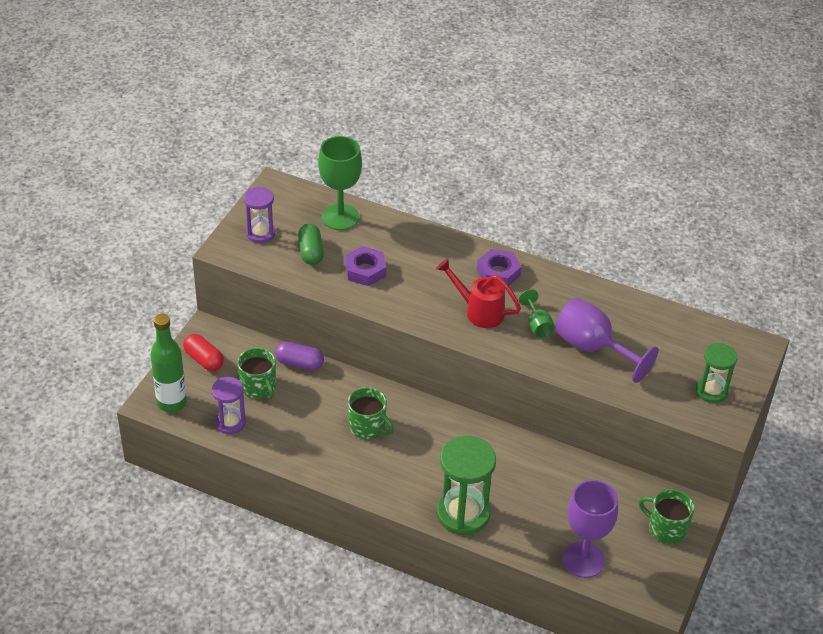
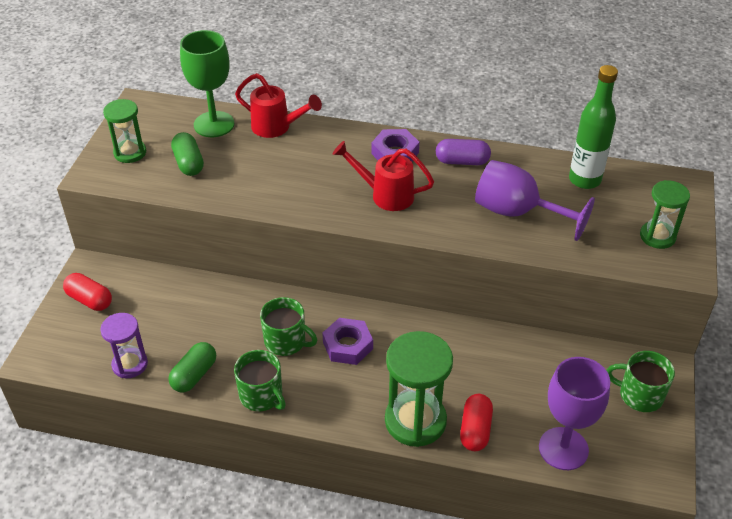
camera: 10 degrees left, 0 degrees up
(172, 403) = (59, 354): green bottle -> green bottle (584, 180)
(258, 387) = (156, 319): green mug -> green mug (262, 396)
(260, 233) = (130, 153): purple hourglass -> green hourglass
(283, 441) = (194, 375): none -> green capsule
(299, 363) = (197, 286): purple capsule -> purple capsule (462, 161)
(365, 270) = (252, 172): purple nut -> purple nut (347, 345)
(397, 230) = (277, 128): none -> red watering can
(512, 530) = (475, 430): none -> red capsule
(537, 325) = (451, 199): green goblet -> none

